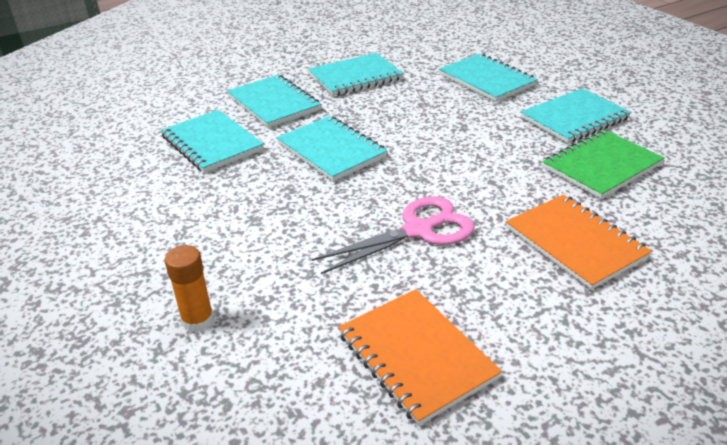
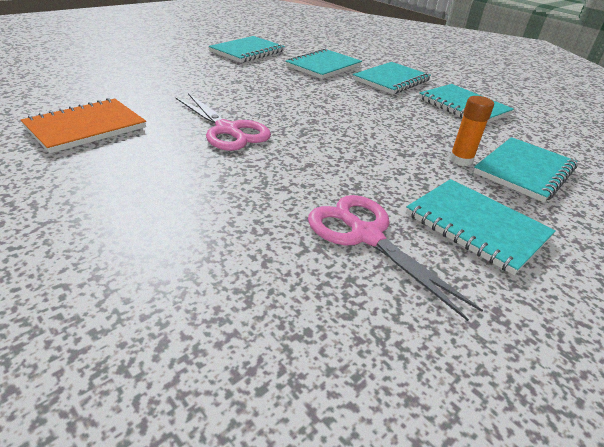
camera: 75 degrees right, 0 degrees up
(198, 320) = (140, 73): orange glue stick -> orange glue stick (461, 160)
(331, 150) = (332, 100): turquoise notebook -> turquoise notebook (247, 51)
(575, 243) = (211, 202): orange notebook -> none
(601, 166) = (366, 235): green notebook -> pink scissors

